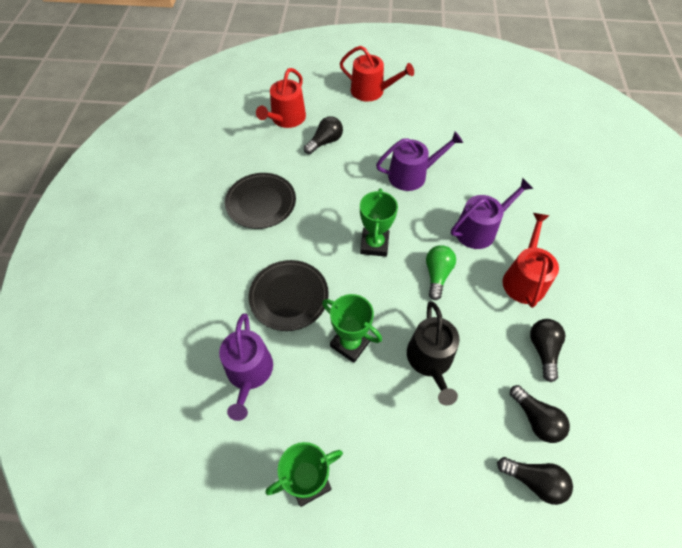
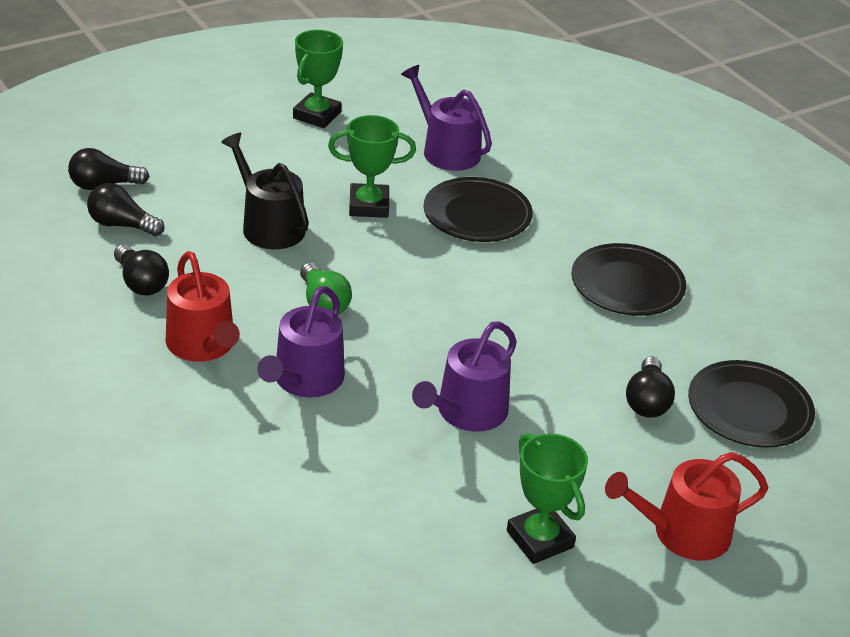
camera: 140 degrees right, 20 degrees down
(286, 119) = (749, 409): red watering can -> black plate
(374, 244) = (433, 301): green trophy -> green trophy (540, 539)

